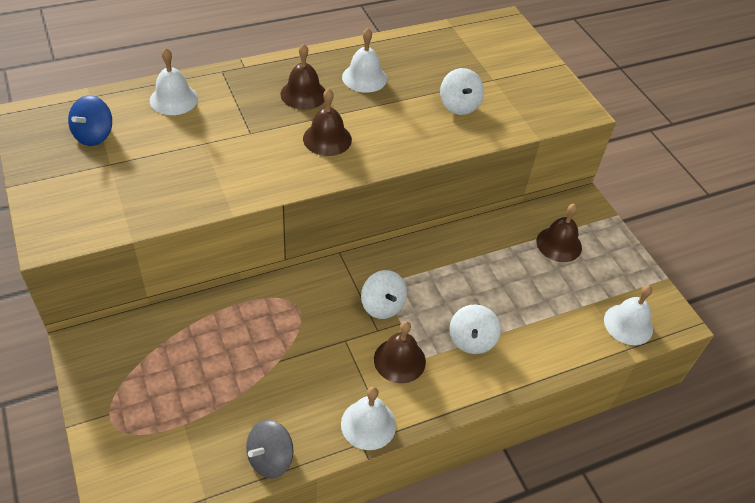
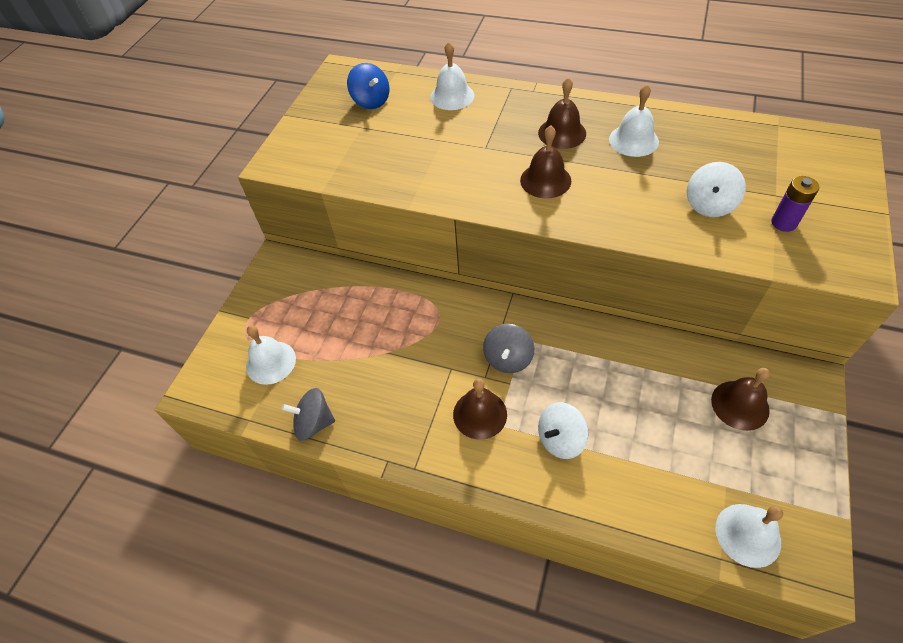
camera: 50 degrees right, 5 degrees up
(94, 135) = (371, 101): blue spinning top -> blue spinning top turned 105 degrees counterclockwise
(368, 424) = (406, 449): white bell -> white bell (271, 362)
(382, 305) = (508, 359): white spinning top -> grey spinning top
(514, 97) = (783, 223): none -> purple battery

